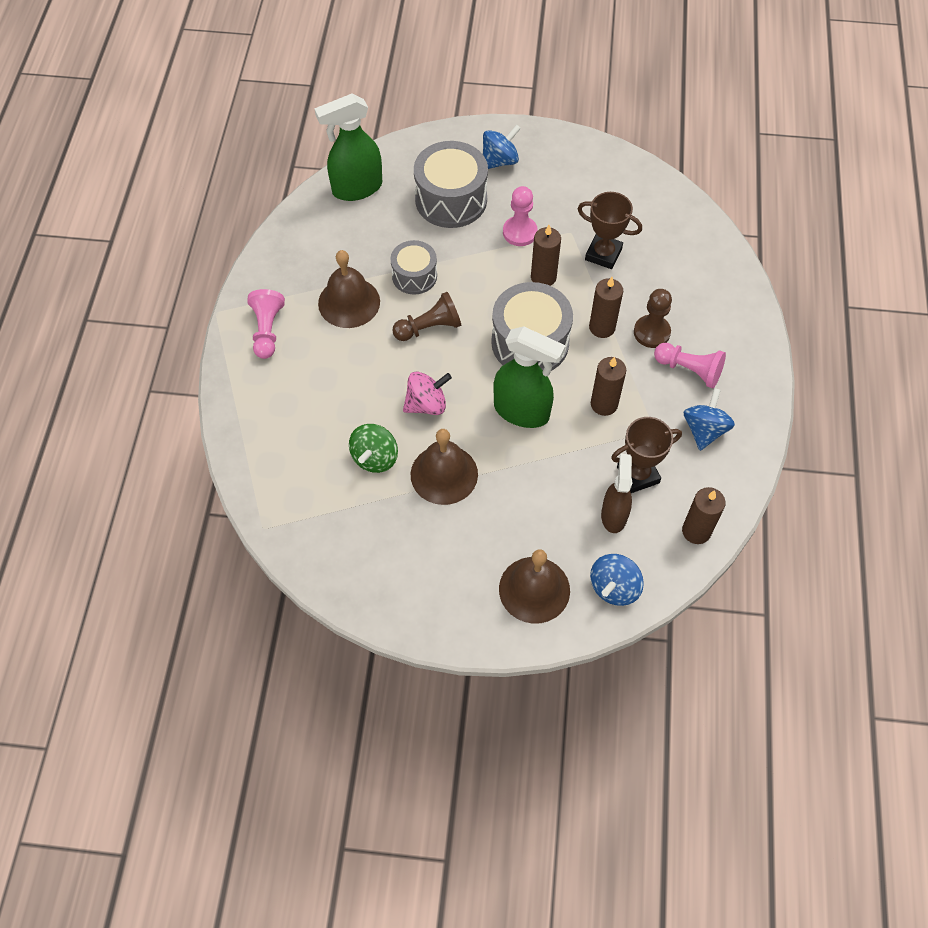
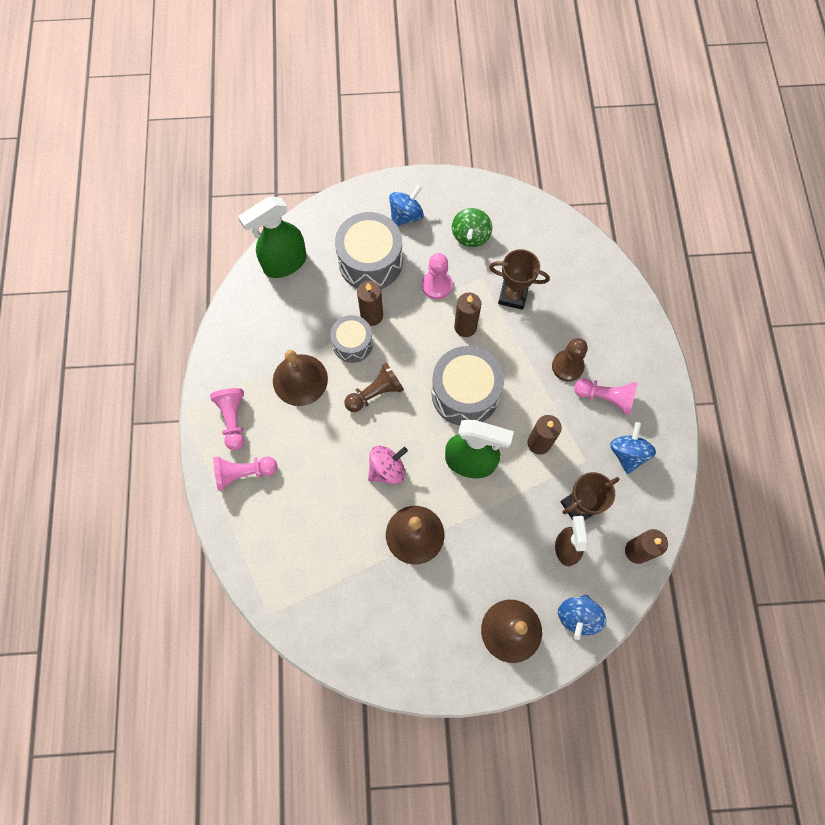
camera: 10 degrees left, 10 degrees up
(267, 384) = (244, 473): none -> pink pawn
(375, 458) = (352, 529): green spinning top -> green spinning top (470, 236)
(602, 327) = (524, 368): brown candle -> brown candle (371, 316)

